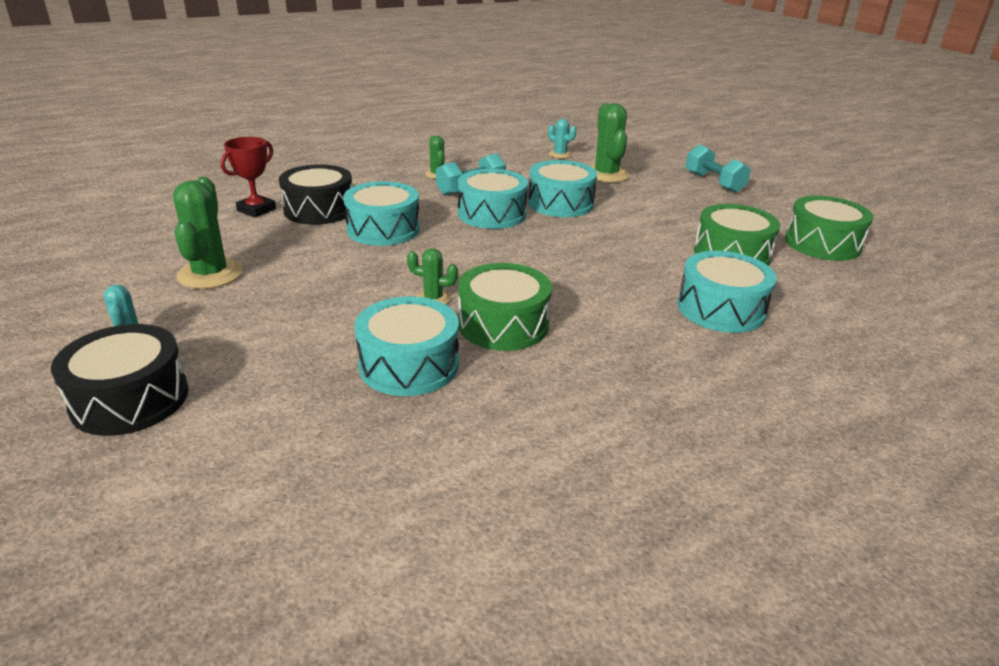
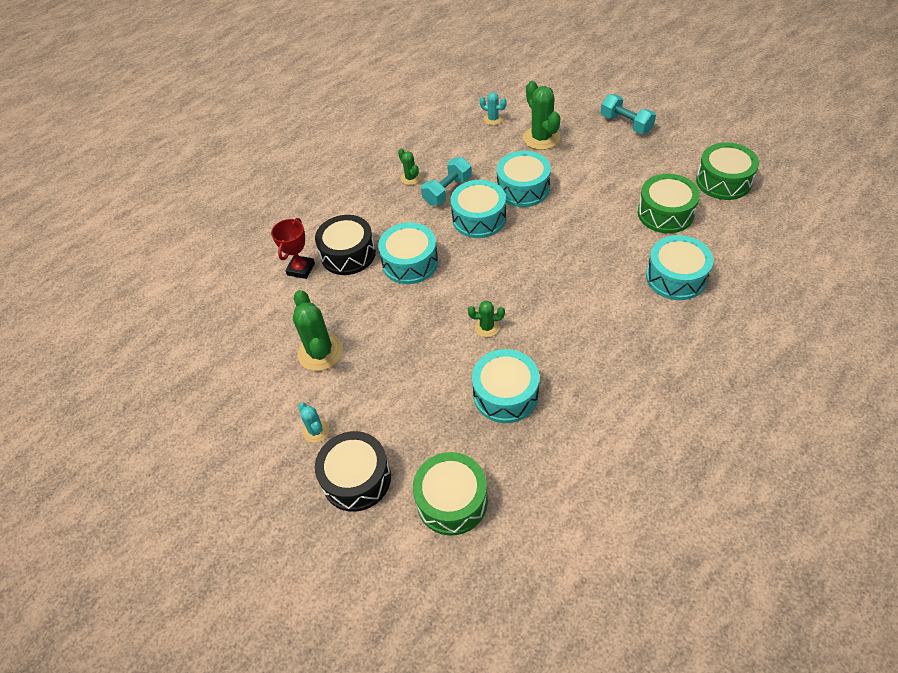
camera: 10 degrees left, 20 degrees up
(503, 324) = (545, 338): green drum -> green drum (452, 500)

